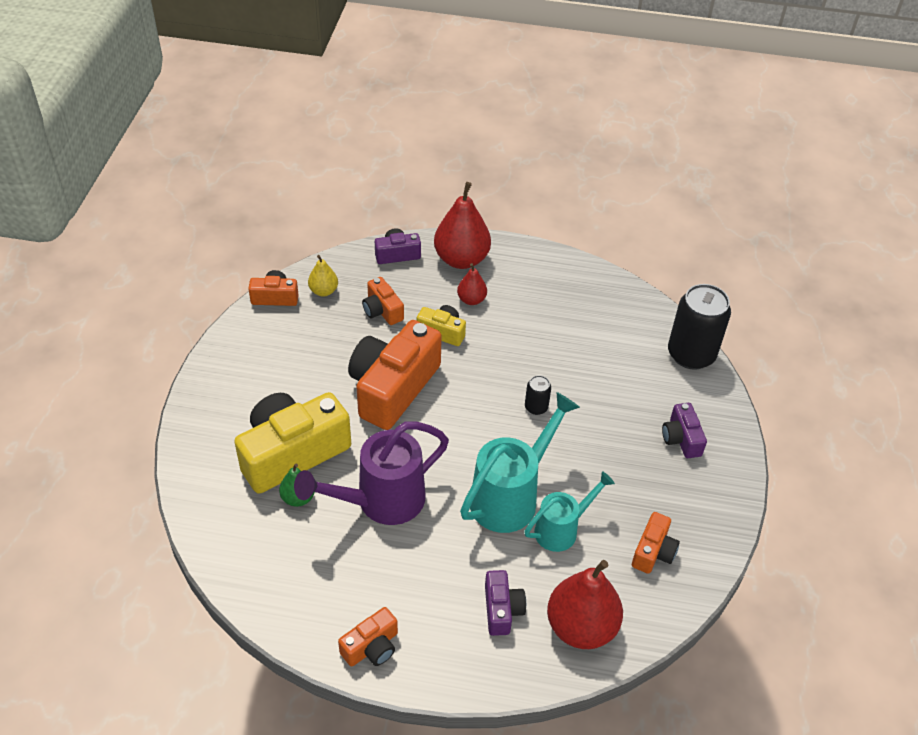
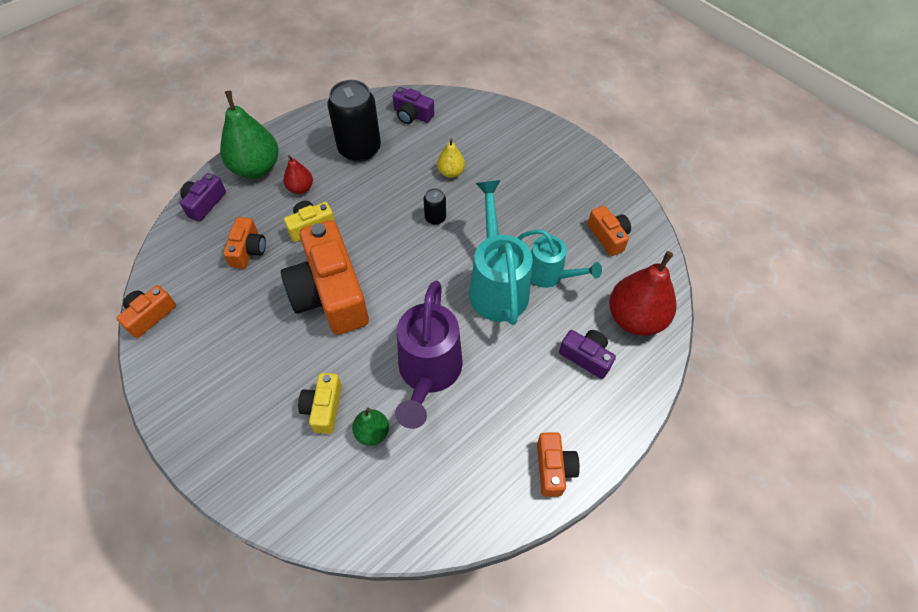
camera: 50 degrees left, 10 degrees up
(292, 453) = (323, 408): yellow camera -> yellow camera, size x0.48
(323, 291) = (183, 276): yellow pear -> yellow pear (451, 172)
(382, 310) = (248, 250): orange camera -> orange camera turned 90 degrees counterclockwise
(461, 259) = (256, 168): red pear -> green pear
(561, 529) = (549, 275): turquoise watering can -> turquoise watering can turned 120 degrees clockwise
(681, 438) = (534, 159): purple camera -> purple camera (412, 115)
(691, 354) = (474, 107): black can -> black can (359, 149)

